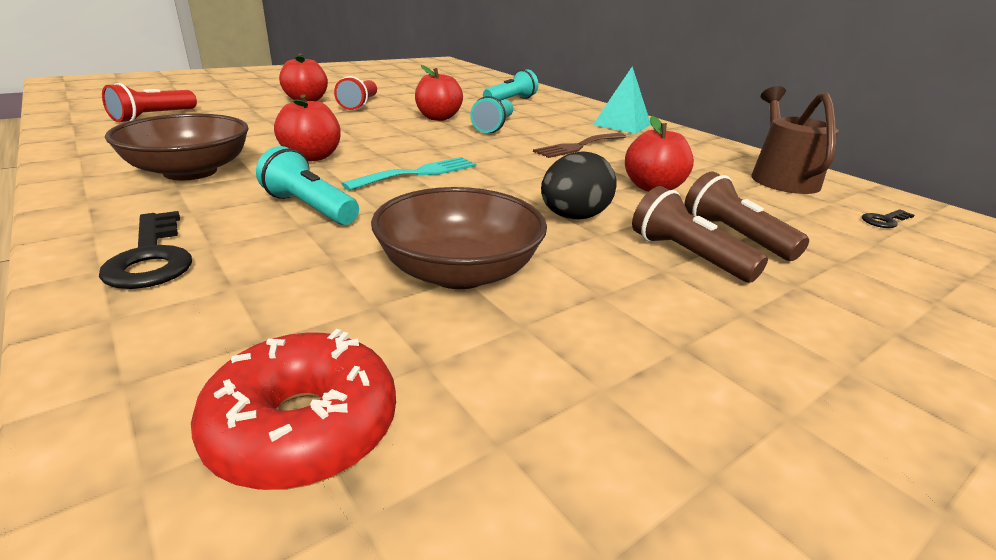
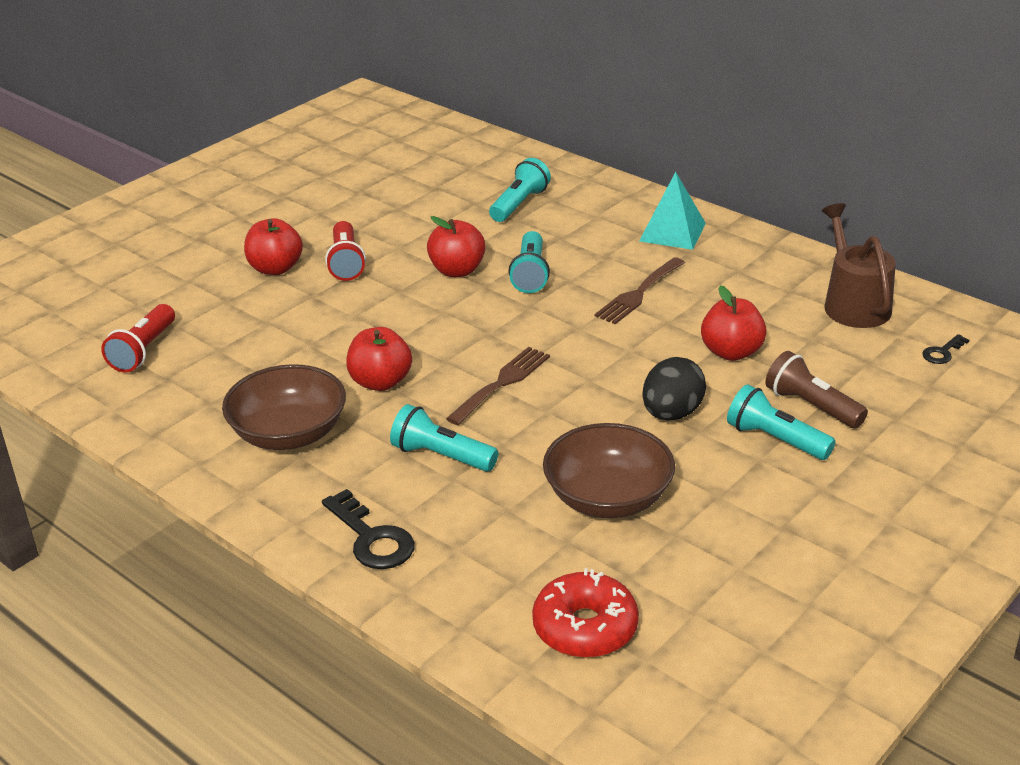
camera: 10 degrees left, 5 degrees up
(418, 173) = (502, 383): turquoise fork -> brown fork
(687, 256) = (775, 439): brown flashlight -> turquoise flashlight

